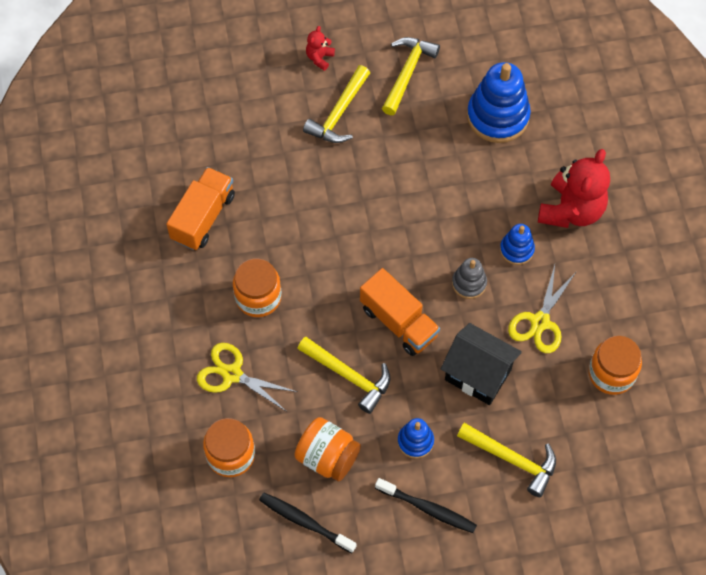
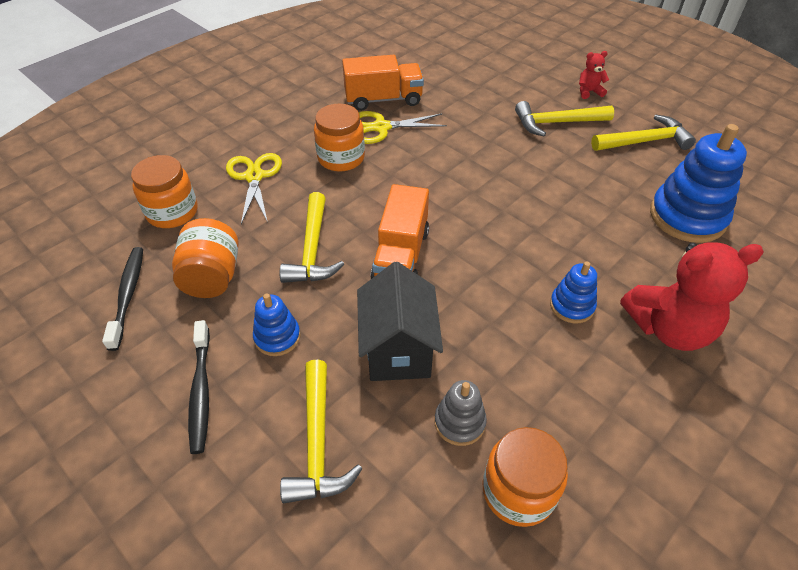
camera: 55 degrees right, 15 degrees down
(469, 283) = (494, 287): grey stacking toy -> grey stacking toy (459, 422)
(539, 322) = (512, 373): yellow scissors -> yellow scissors (381, 127)

